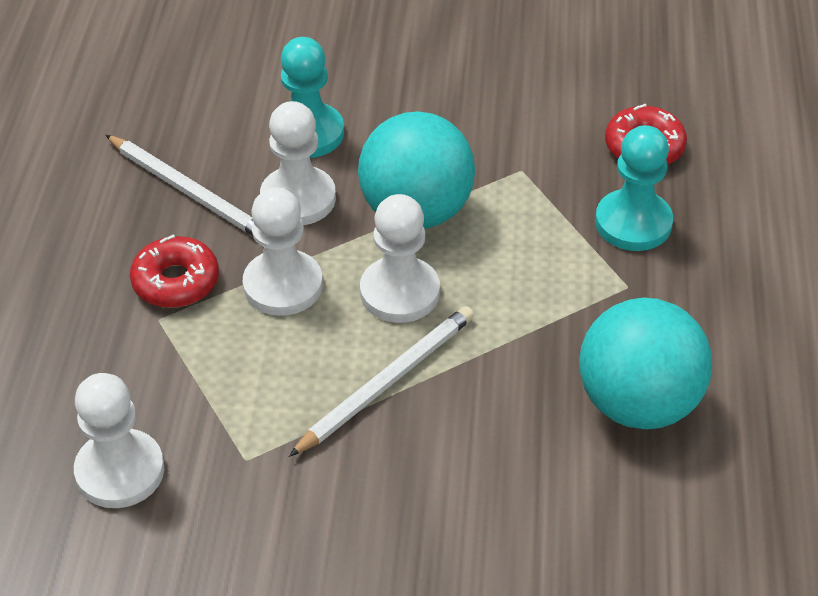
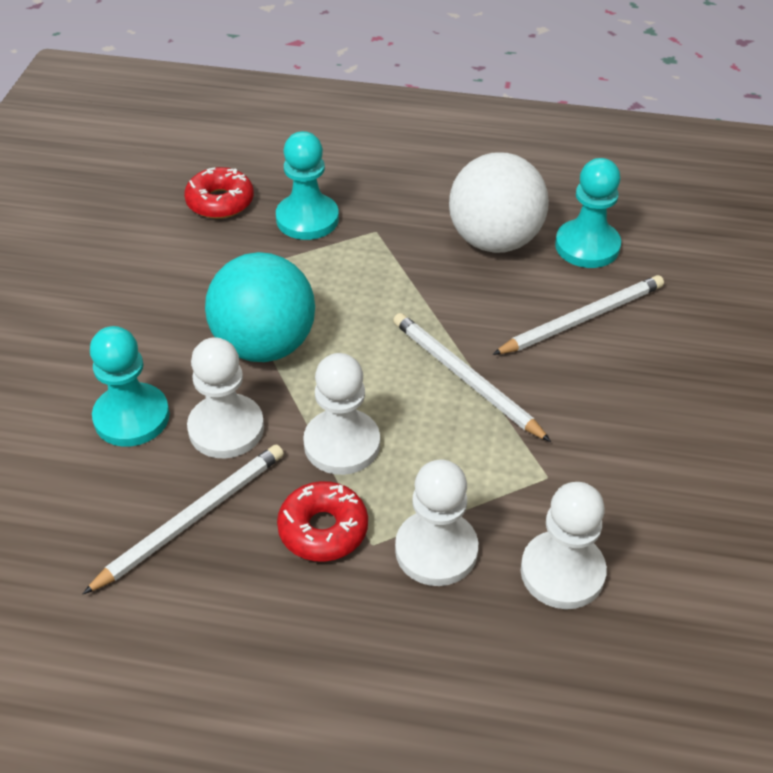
camera: 85 degrees left, 0 degrees up
(399, 292) = (363, 363): white pawn -> white pawn (436, 550)
(505, 497) = (582, 319): none -> white pencil
(638, 404) = (494, 241): turquoise ball -> white ball
(652, 506) = (587, 246): none -> turquoise pawn

